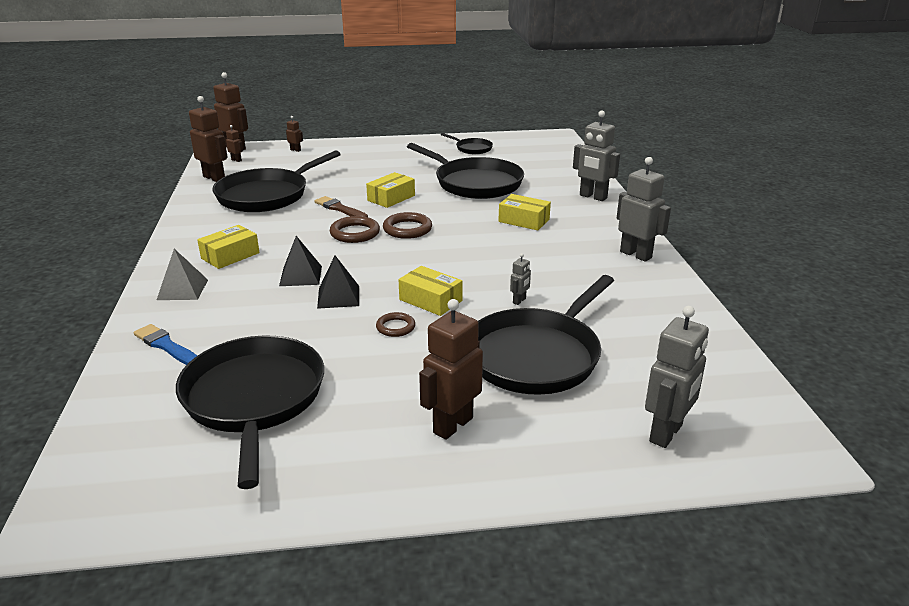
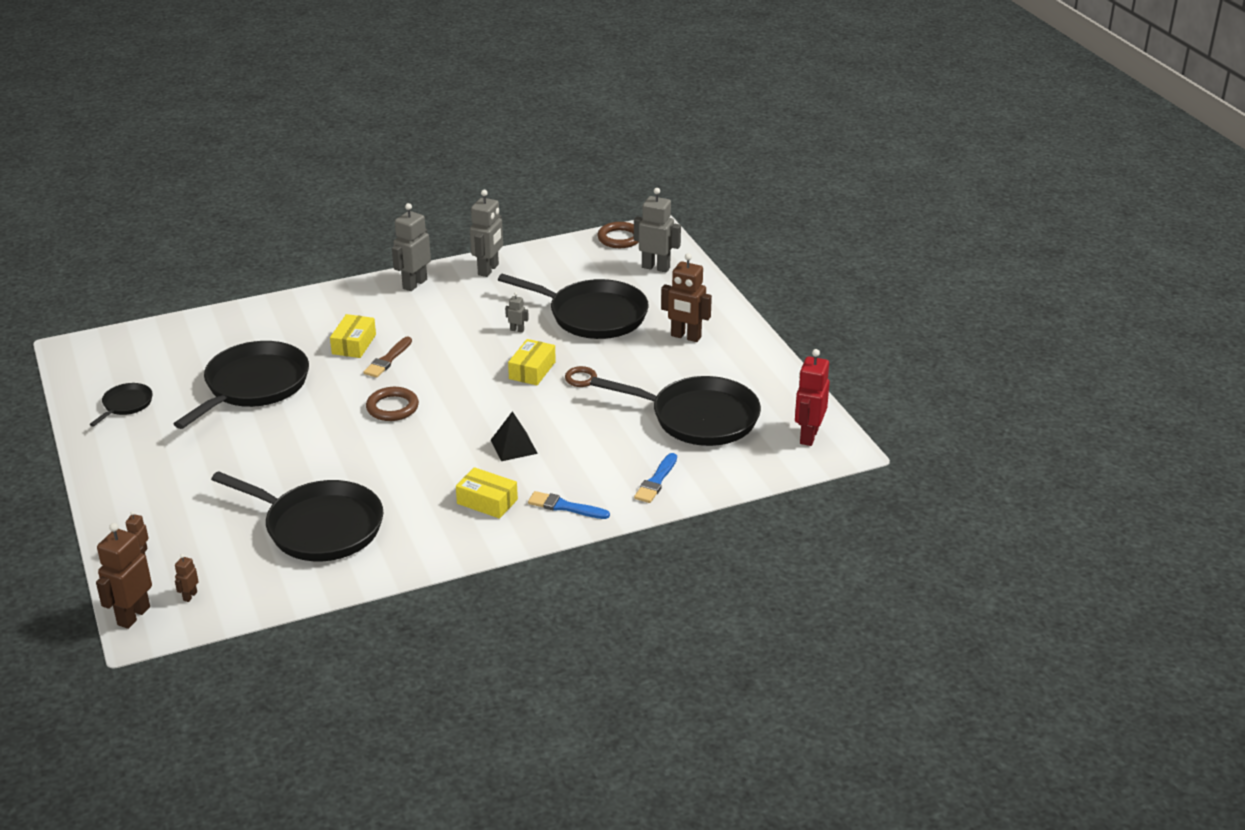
camera: 105 degrees left, 5 degrees up
(128, 492) = (808, 436): none -> red robot
(182, 289) = (565, 507): grey pyramid -> blue brush
(214, 178) = (266, 591): brown robot -> none
(254, 399) = (699, 418): black pan -> black pan turned 135 degrees counterclockwise
(338, 296) = (544, 416): black pyramid -> none
(339, 209) = (349, 462): brown brush -> brown brush (387, 360)
(355, 233) = (411, 437): brown ring -> brown ring (619, 238)
(391, 198) = (310, 434): yellow box -> none
(593, 197) = (282, 311): grey robot -> grey robot (488, 270)

